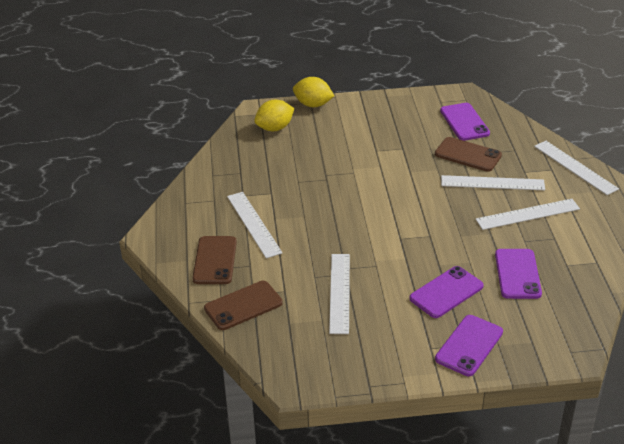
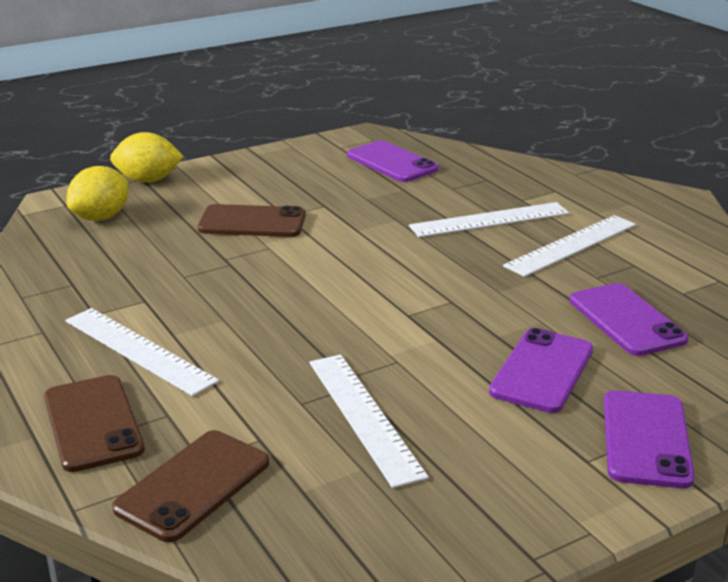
camera: 25 degrees left, 10 degrees down
(468, 155) = (427, 196): brown phone -> brown phone (252, 222)
(575, 167) = (584, 182): white ruler -> none

